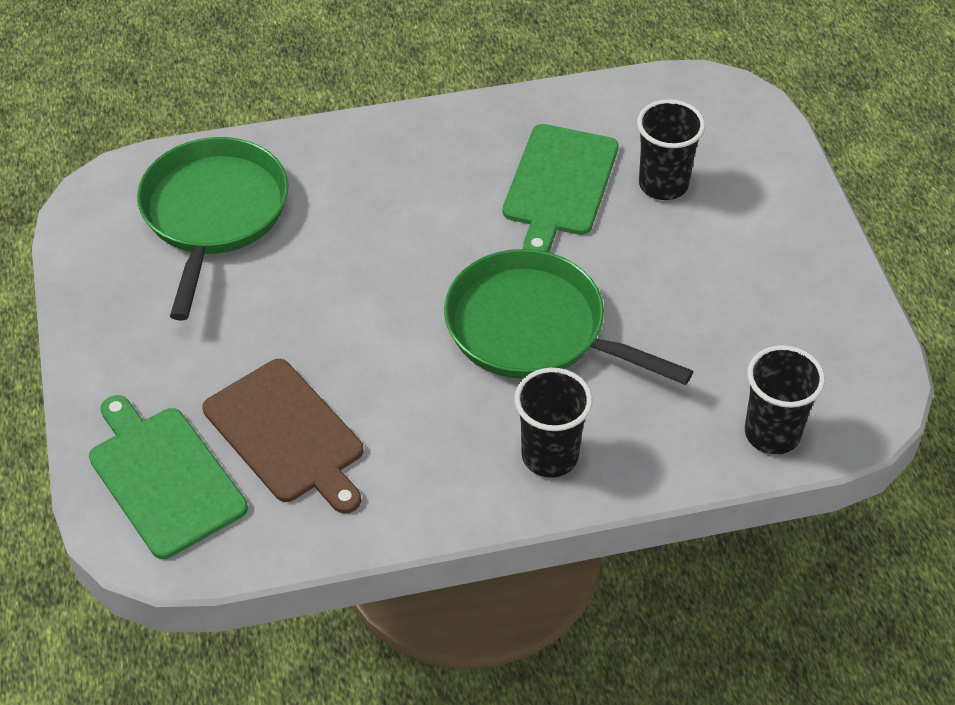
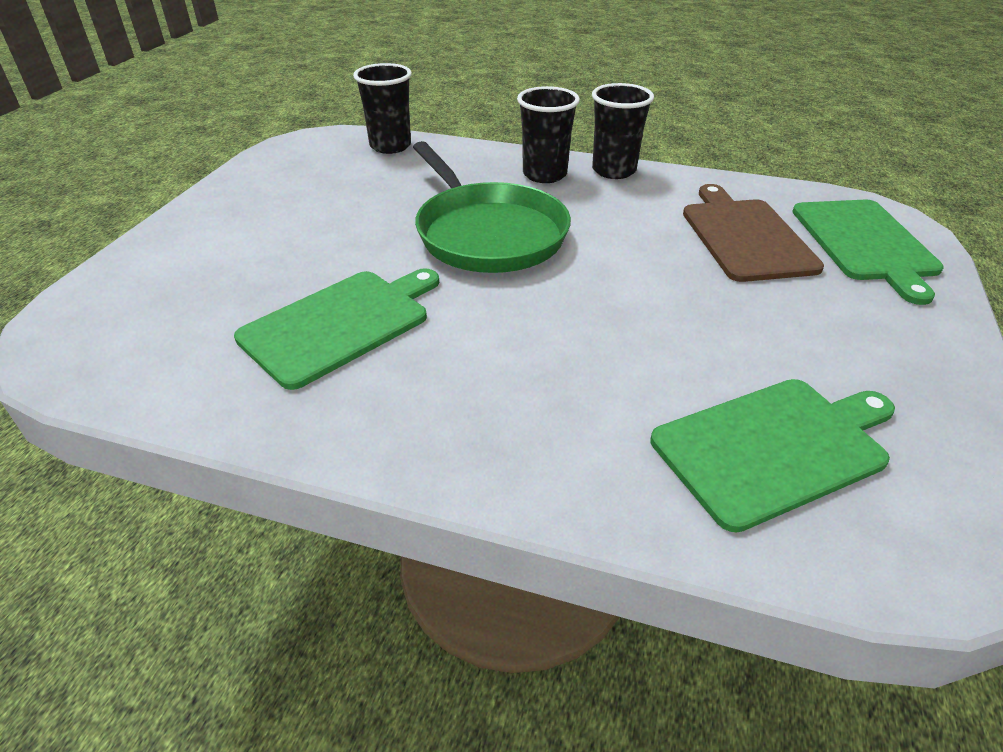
camera: 150 degrees left, 10 degrees down
(213, 213) = (774, 447): green pan -> green cutting board
(663, 185) = (248, 288): black cup -> black cup (614, 170)

